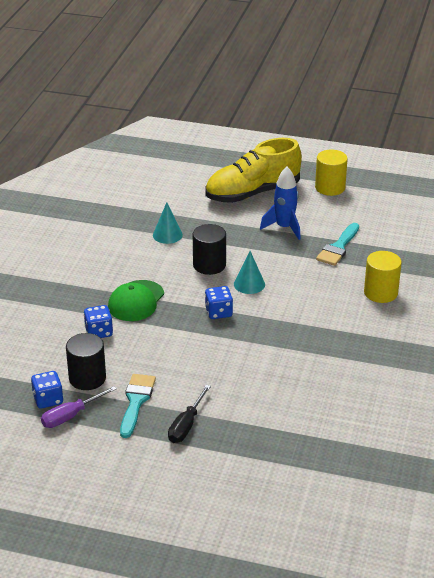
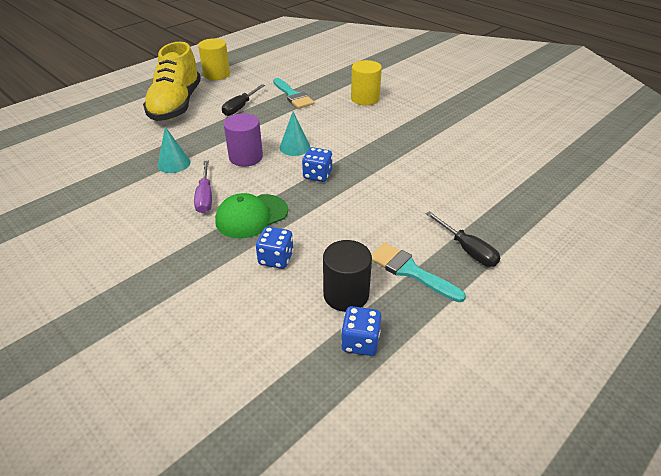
camera: 60 degrees left, 5 degrees up
(71, 416) = (402, 331): purple screwdriver -> purple screwdriver (205, 197)
(136, 301) = (251, 216): green cap -> green cap turned 90 degrees clockwise
(209, 265) = (246, 157): black cylinder -> purple cylinder
(284, 228) = (240, 107): blue rocket -> black screwdriver

